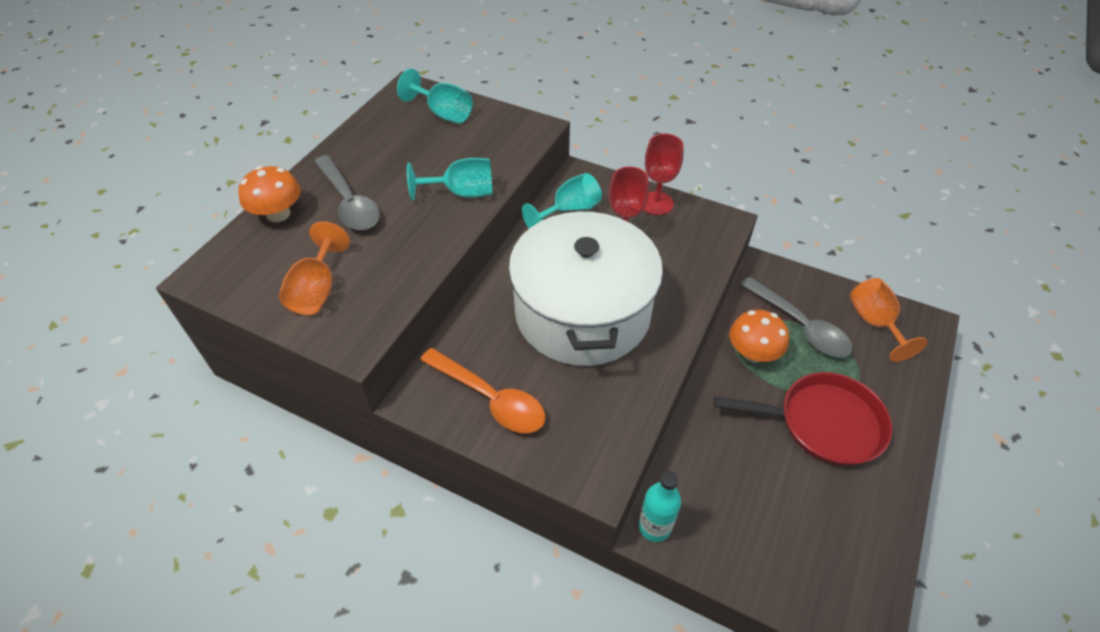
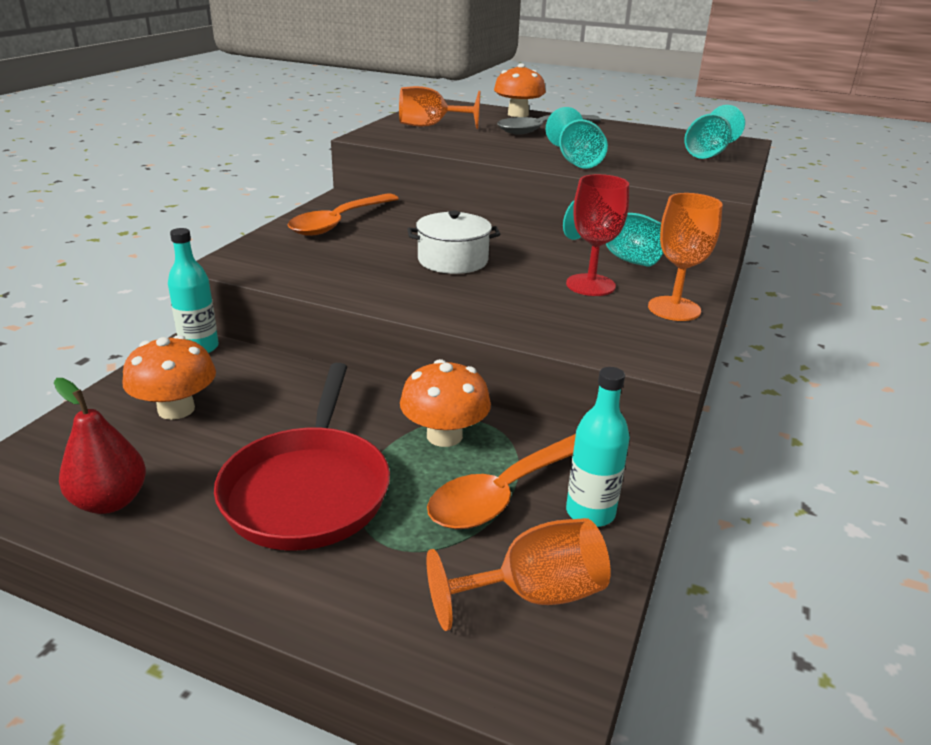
camera: 85 degrees right, 20 degrees down
(582, 313) = (453, 260): white pot -> white pot, size x0.43
(656, 203) = (674, 309): red goblet -> orange goblet
(751, 522) = (176, 409): none -> orange mushroom
(800, 326) = (507, 491): grey spoon -> orange spoon
(808, 293) = (590, 512): none -> turquoise bottle
(864, 537) = (110, 501): none -> red pear

